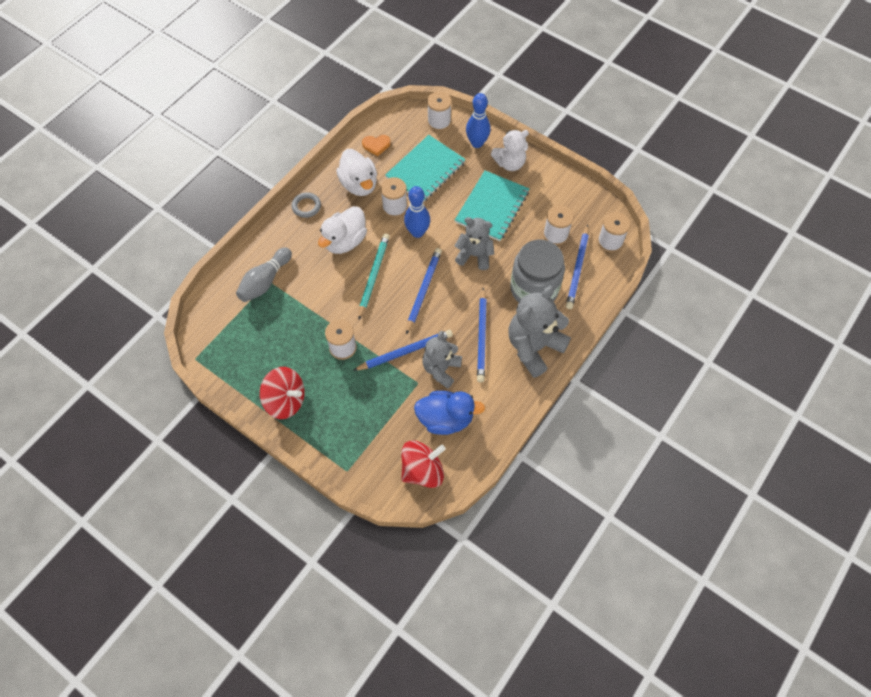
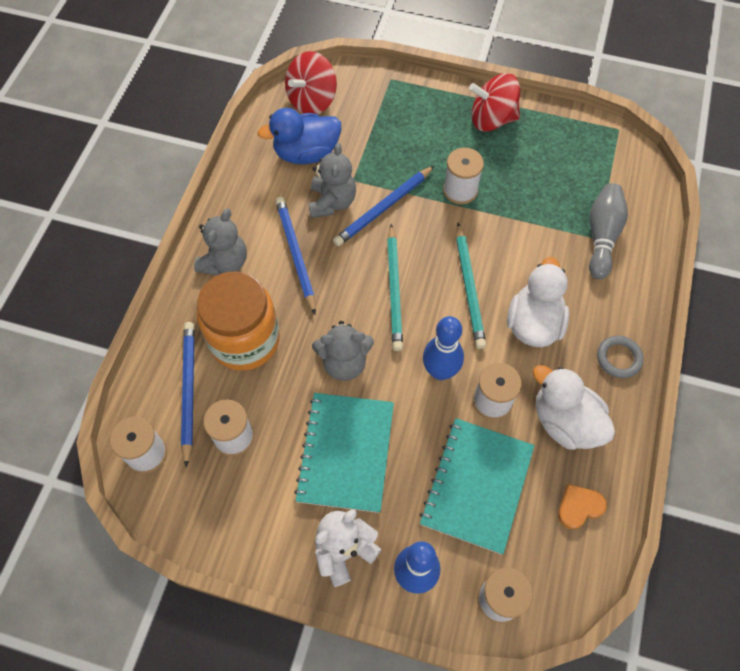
camera: 160 degrees right, 0 degrees up
(423, 290) = (394, 289): blue pencil -> turquoise pencil
(534, 289) = (245, 340): grey jar -> orange jar
(534, 347) = (225, 262): grey teddy bear -> grey teddy bear, size x0.64

